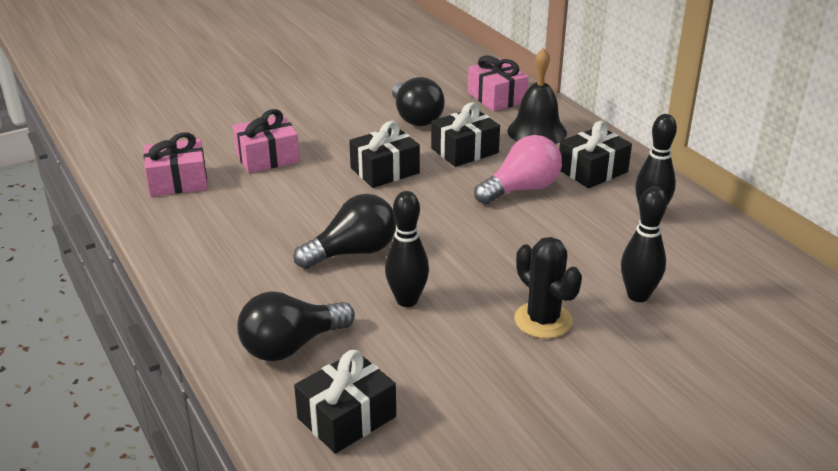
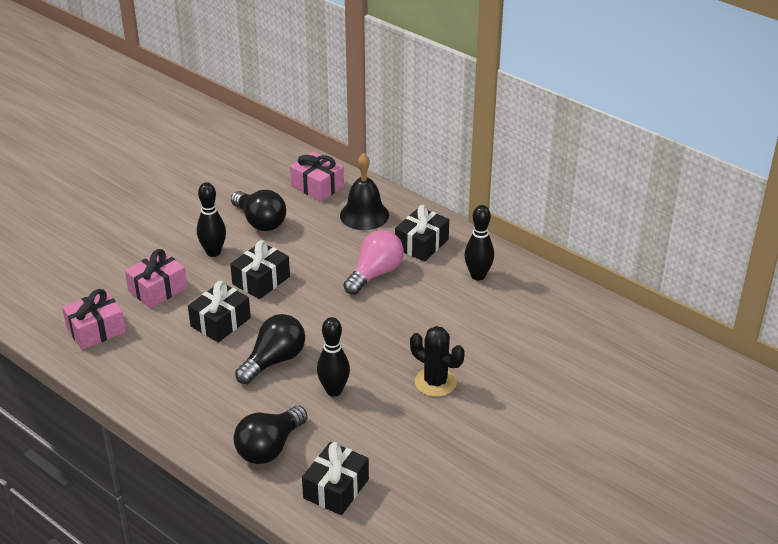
camera: 20 degrees left, 5 degrees up
(464, 151) = (315, 247): black gift -> black gift (220, 322)
(638, 295) = (492, 346): black bowling pin -> black bowling pin (213, 252)

